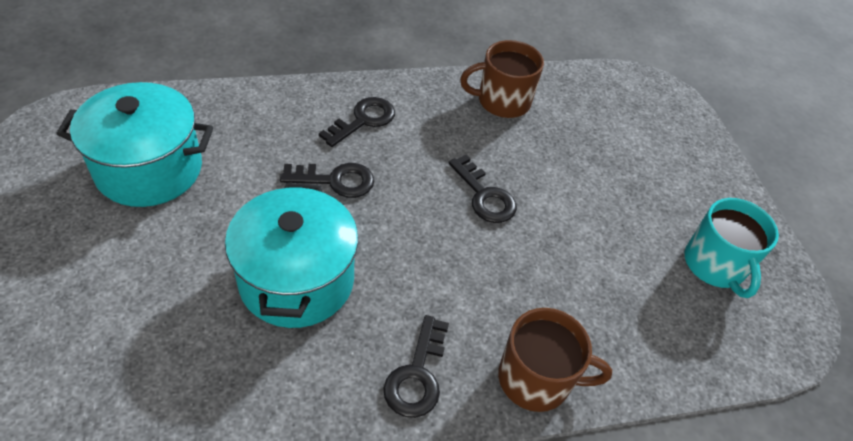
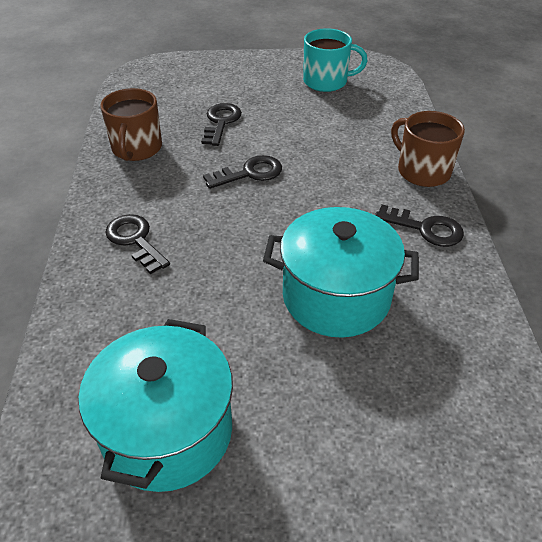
camera: 75 degrees left, 5 degrees down
(335, 180) = (216, 265): black key -> black key (221, 122)
(536, 379) = (422, 171): brown mug -> brown mug turned 60 degrees counterclockwise

